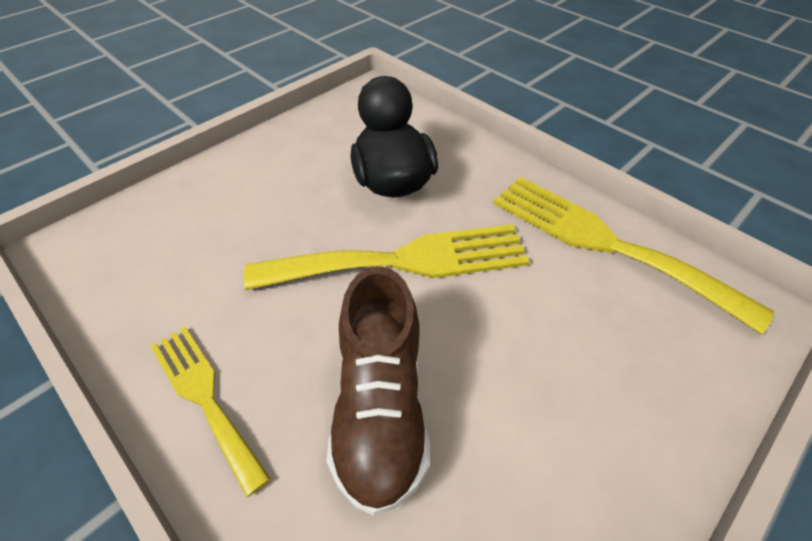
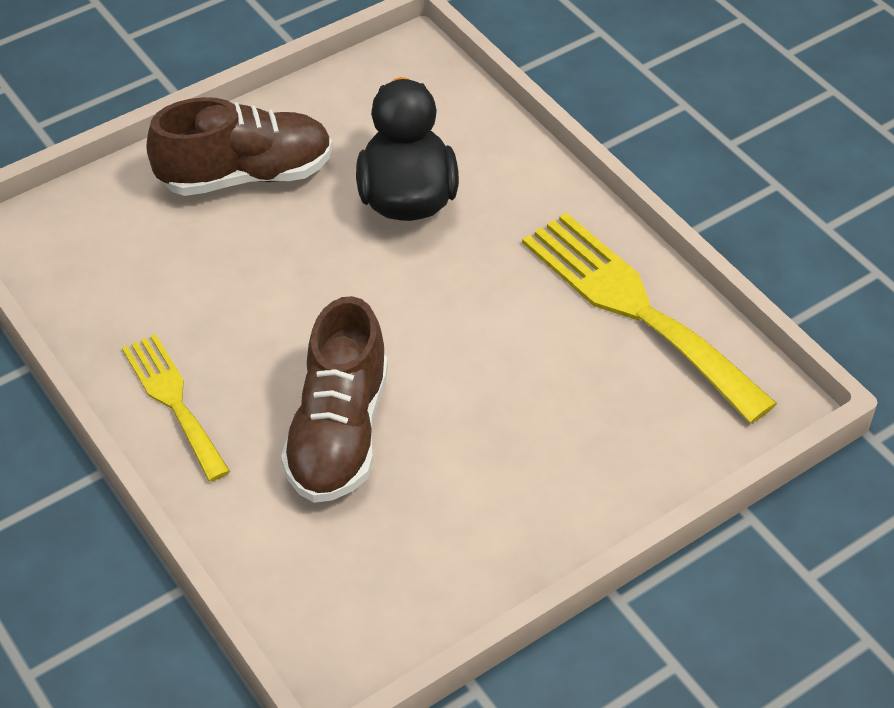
camera: 10 degrees right, 0 degrees up
(261, 179) = (246, 175): none -> brown shoe
(402, 261) = (394, 297): yellow fork -> none

